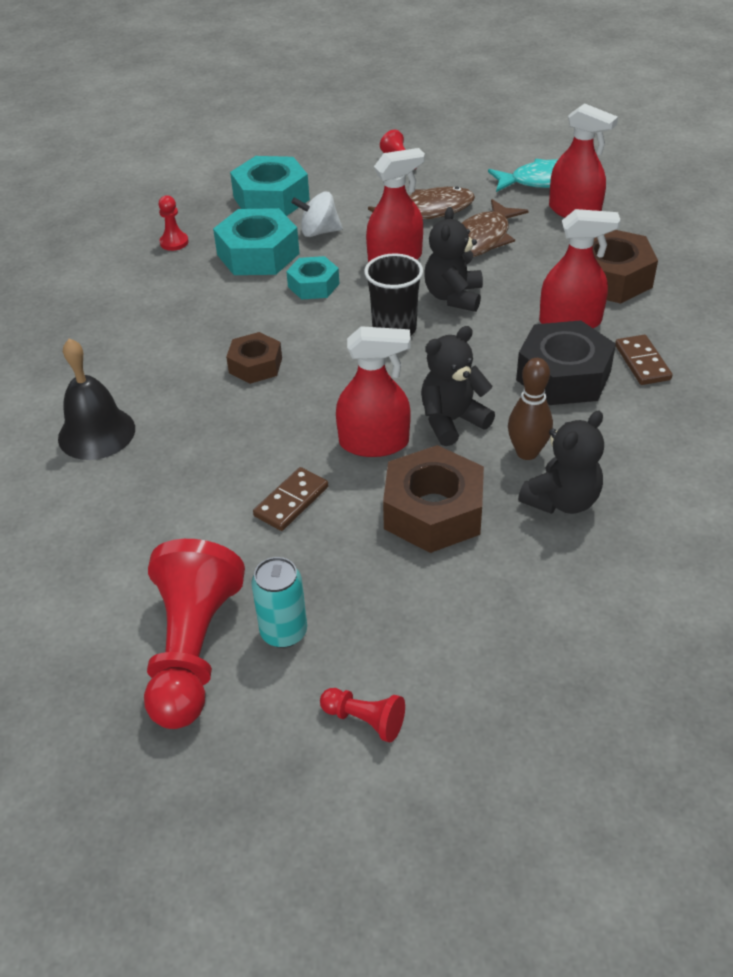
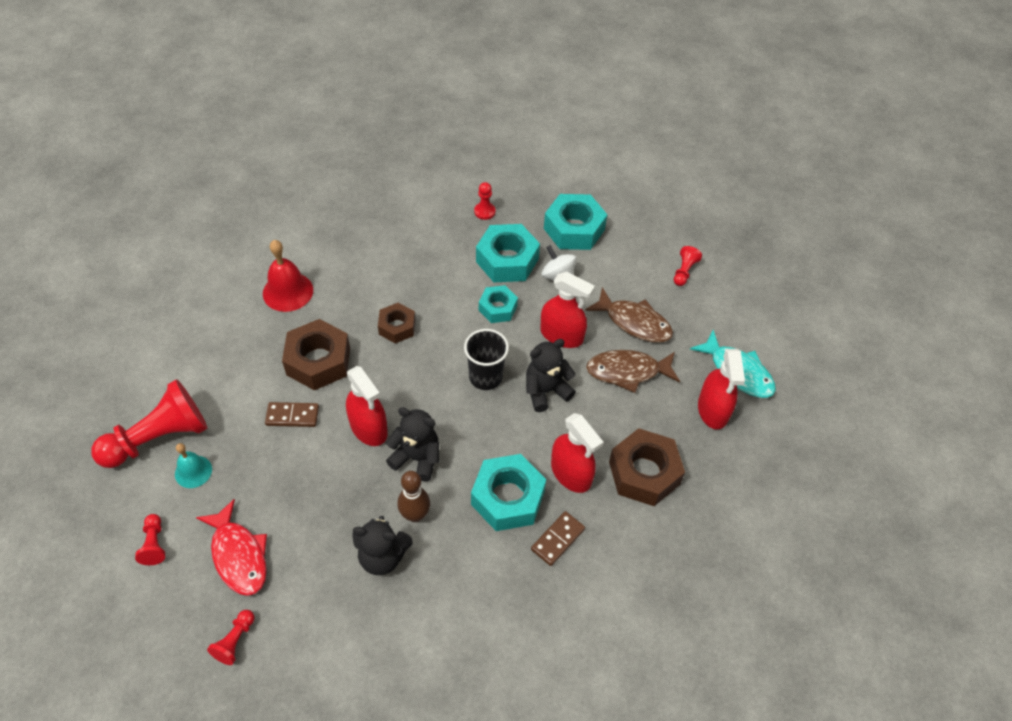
camera: 50 degrees right, 10 degrees up
(96, 433) = (288, 291): black bell -> red bell
(284, 632) = (193, 471): turquoise can -> turquoise bell
(433, 511) = (329, 491): brown nut -> brown nut (318, 361)
(456, 633) = (238, 555): none -> red fish
(563, 375) = (508, 498): black nut -> turquoise nut
(582, 686) = (235, 641): none -> red pawn

